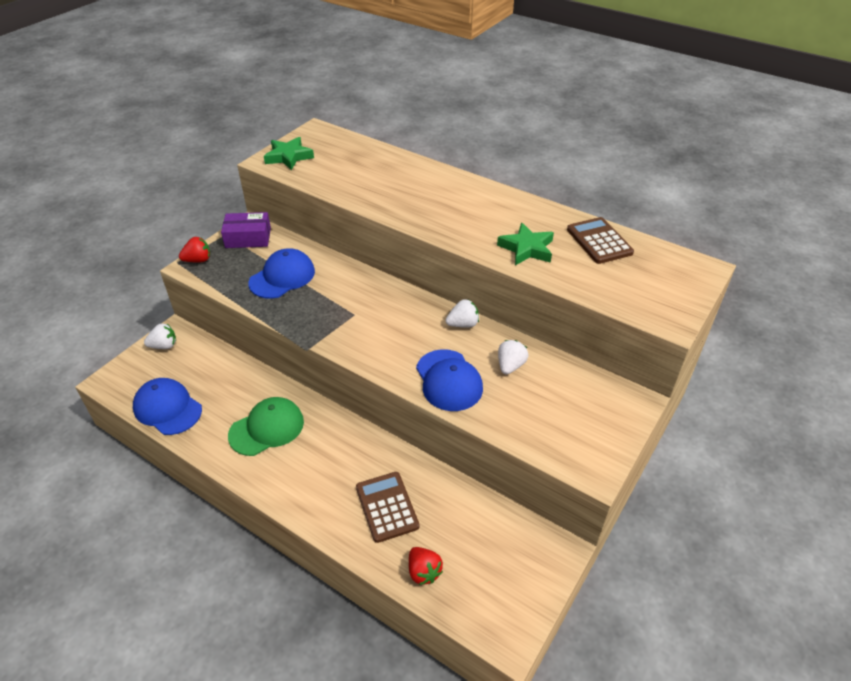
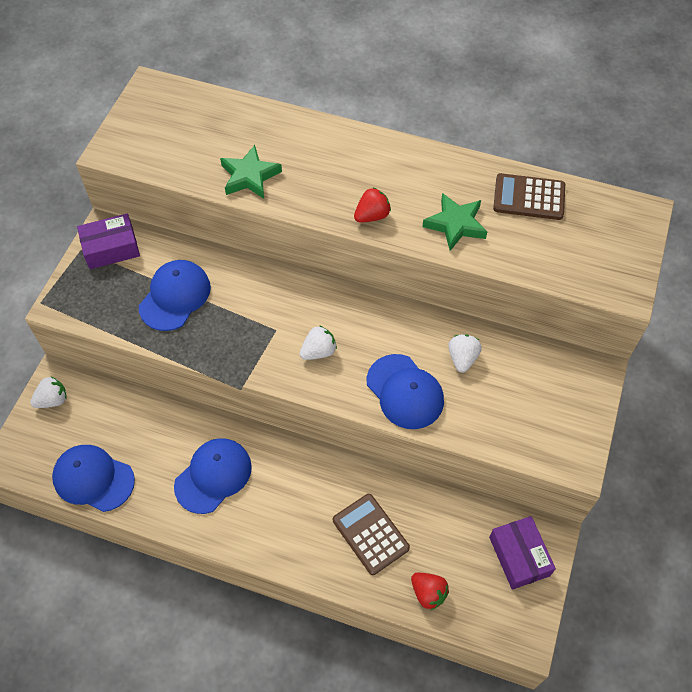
camera: 15 degrees left, 15 degrees up
(198, 260) = (65, 294): red strawberry -> red strawberry (372, 216)
(267, 428) = (213, 476): green cap -> blue cap
(288, 157) = (135, 139): green star -> green star (249, 176)
(463, 324) = (397, 316): white strawberry -> white strawberry (318, 351)
(524, 561) = (519, 556): none -> purple box
(599, 241) = (529, 197): brown calculator -> brown calculator turned 45 degrees counterclockwise

